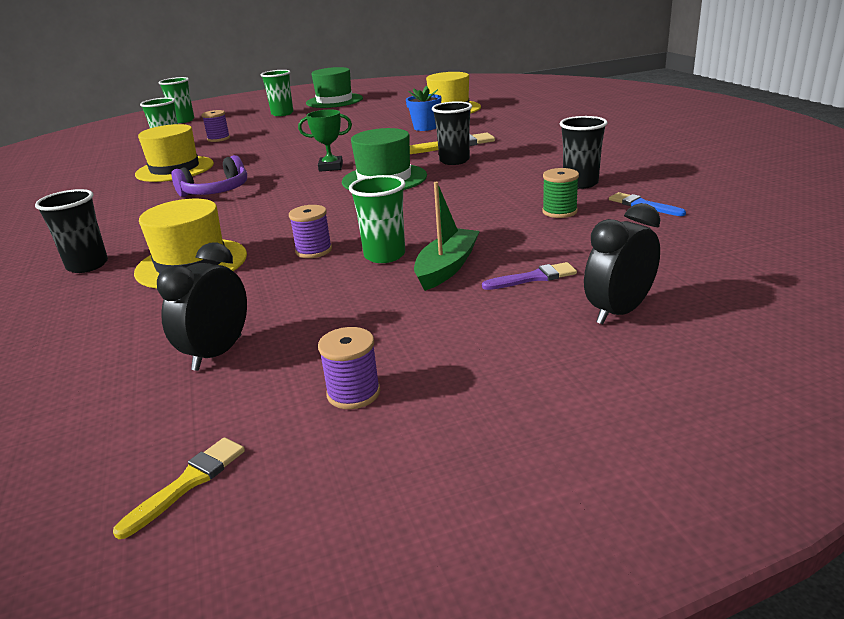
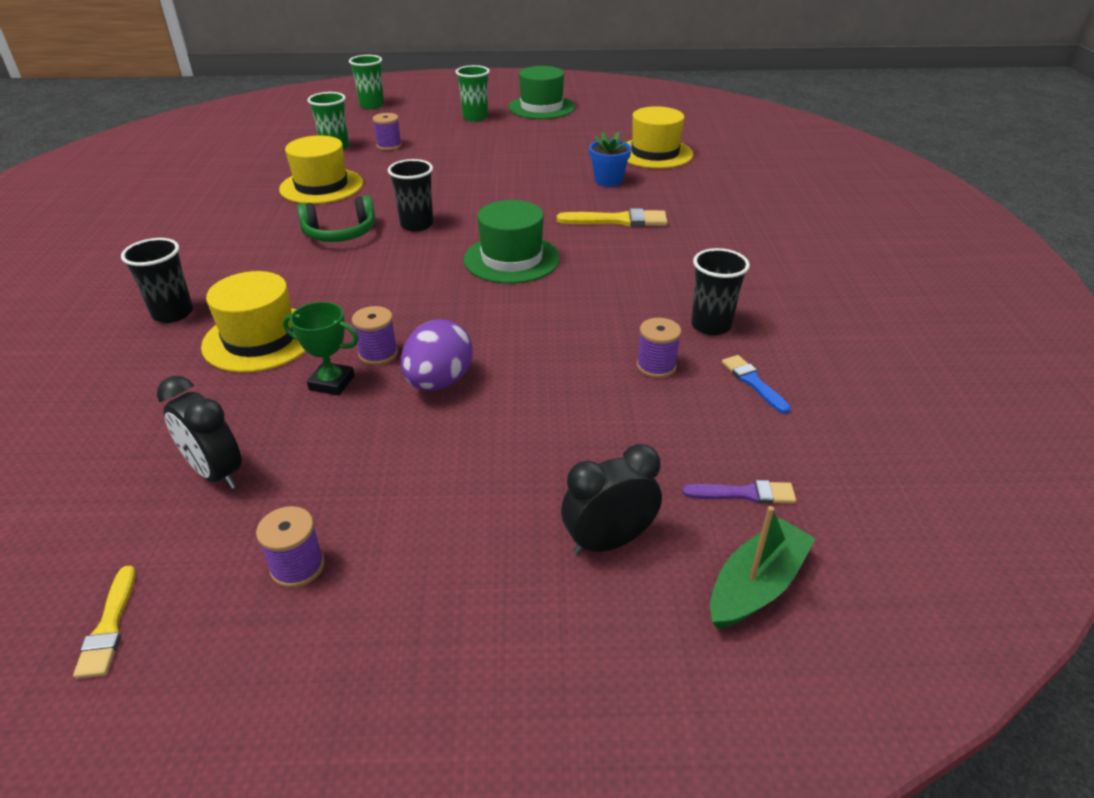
camera: 15 degrees right, 10 degrees up
(188, 483) = (109, 627): yellow brush -> yellow brush turned 120 degrees clockwise
(216, 191) = (340, 233): purple headphones -> green headphones
(217, 353) = (216, 473): black clock -> black clock turned 90 degrees counterclockwise
(331, 167) = (470, 224): green trophy -> green trophy (332, 383)
(384, 255) = (439, 382): green cup -> purple egg
(447, 267) = (486, 419): green boat -> green boat (756, 585)
(454, 161) = (602, 248): black cup -> black cup (417, 225)
(533, 278) = (559, 462): purple brush -> purple brush (744, 494)
(559, 211) = (656, 366): green spool -> purple spool

